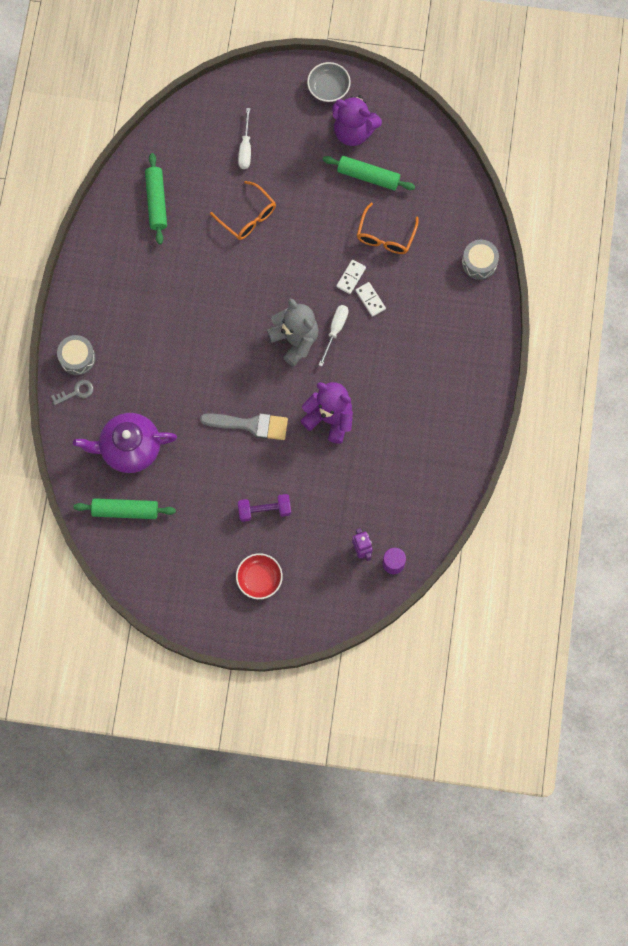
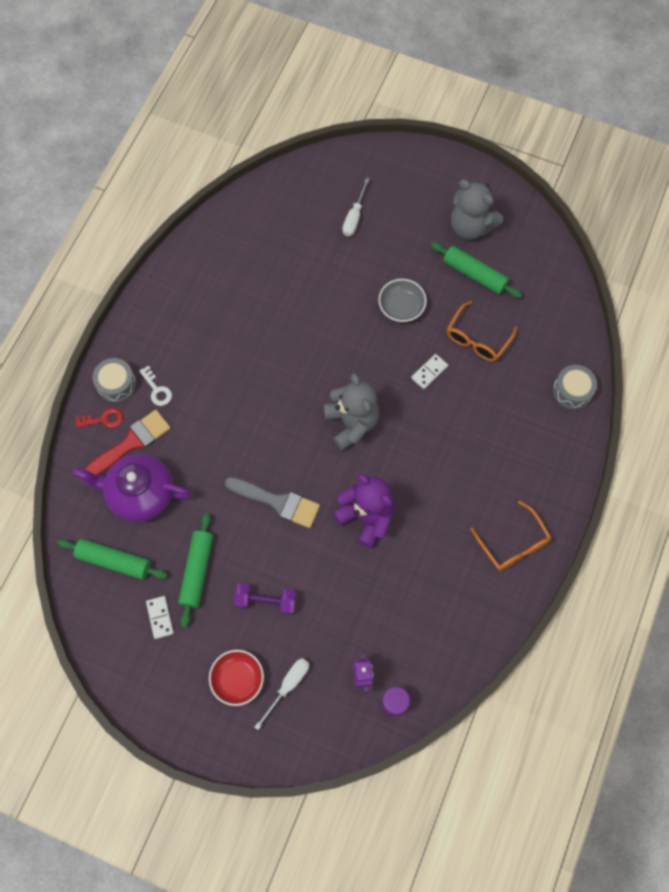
camera: 15 degrees right, 5 degrees down
(76, 392) = (104, 419): grey key -> red key
(107, 406) = (131, 443): none -> red brush
(115, 354) = (157, 390): none -> white key
(156, 202) = (248, 247): green rolling pin -> green rolling pin (197, 571)
(247, 216) = (337, 284): orange glasses -> orange glasses (513, 543)
(328, 88) = (456, 179): grey bowl -> grey bowl (401, 307)
(335, 330) = (398, 424): white screwdriver -> white screwdriver (288, 686)
(353, 131) = (471, 226): purple teddy bear -> grey teddy bear
(370, 300) = (444, 401): white domino -> white domino (160, 617)

